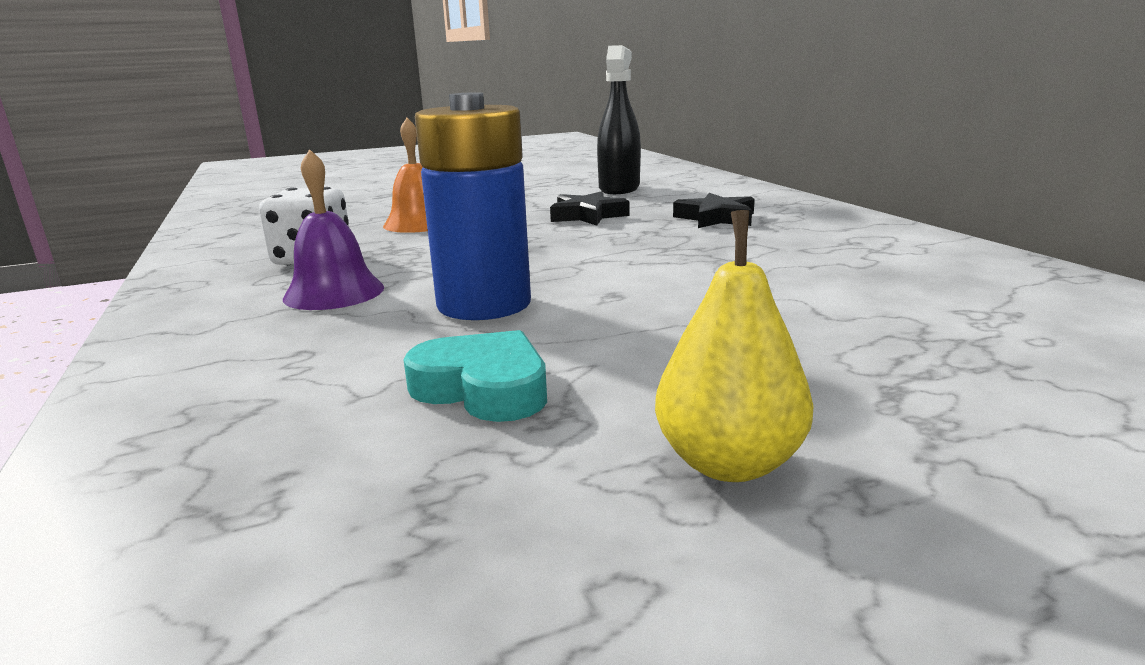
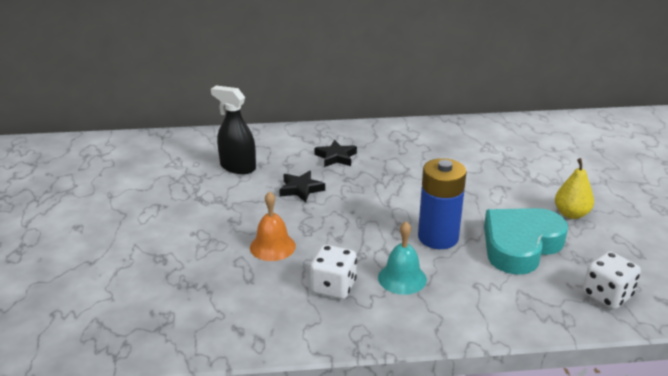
camera: 75 degrees left, 10 degrees up
(198, 556) = (607, 295): none -> white dice
(334, 292) = (402, 278): purple bell -> turquoise bell
(483, 388) = (520, 245): turquoise heart -> turquoise heart, size x1.86

